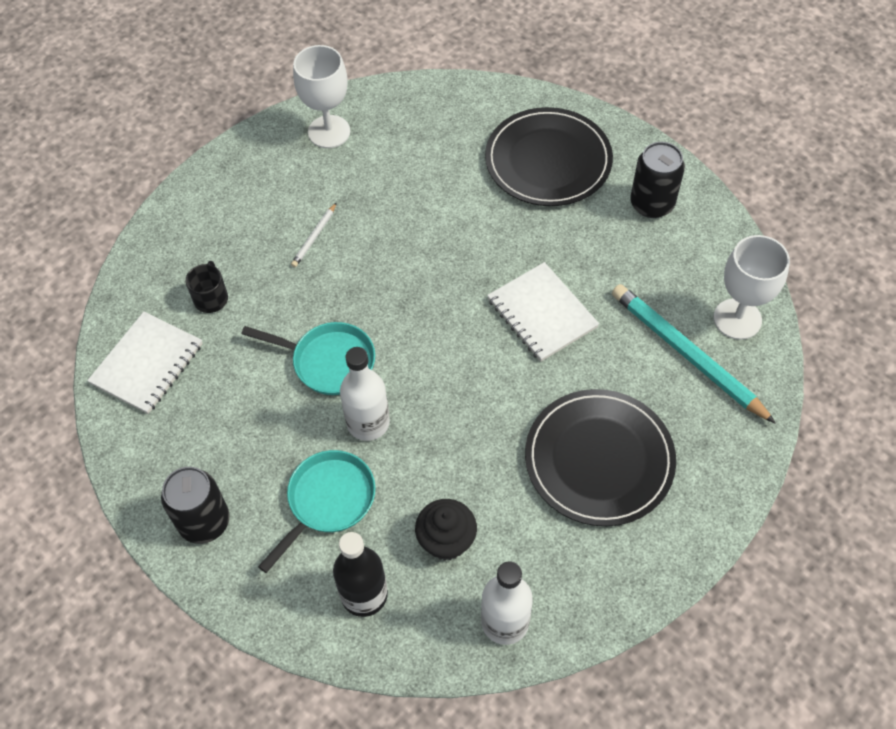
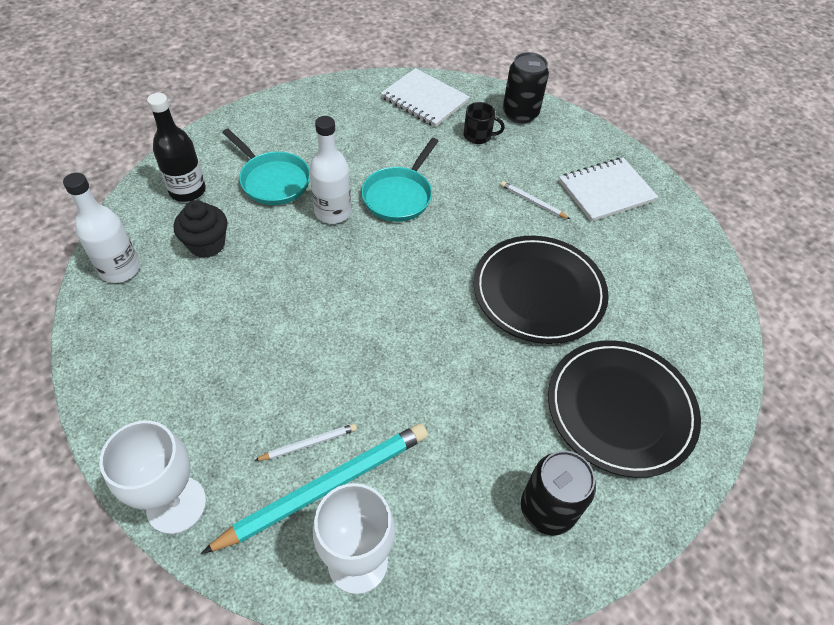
camera: 95 degrees right, 5 degrees down
(204, 522) = (284, 117): black can -> black can (520, 113)
(329, 132) = (661, 226): white goblet -> white goblet (176, 504)
(542, 313) = (412, 358): white notebook -> white notebook (606, 191)
(599, 459) = (234, 370): black plate -> black plate (538, 292)
(653, 376) = (309, 443): none -> white pencil

